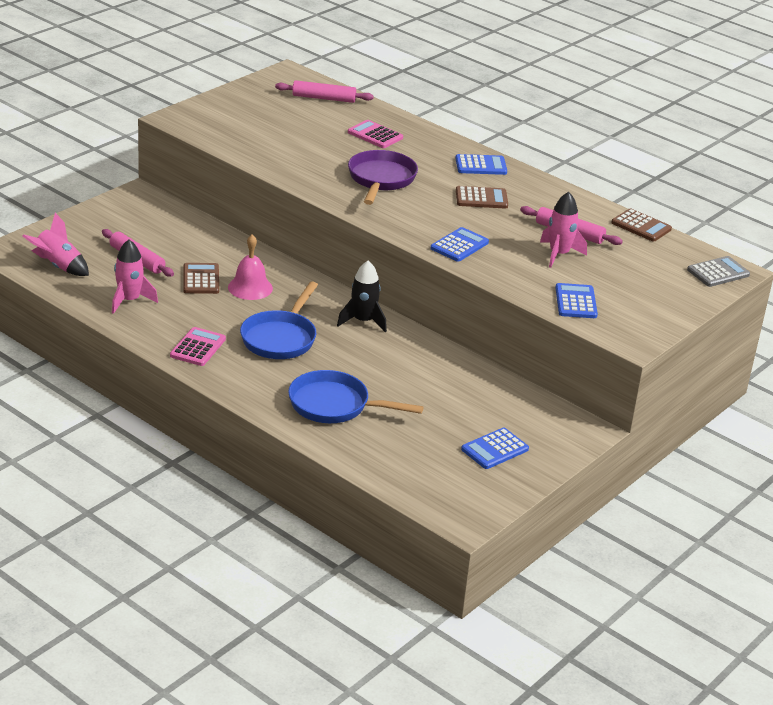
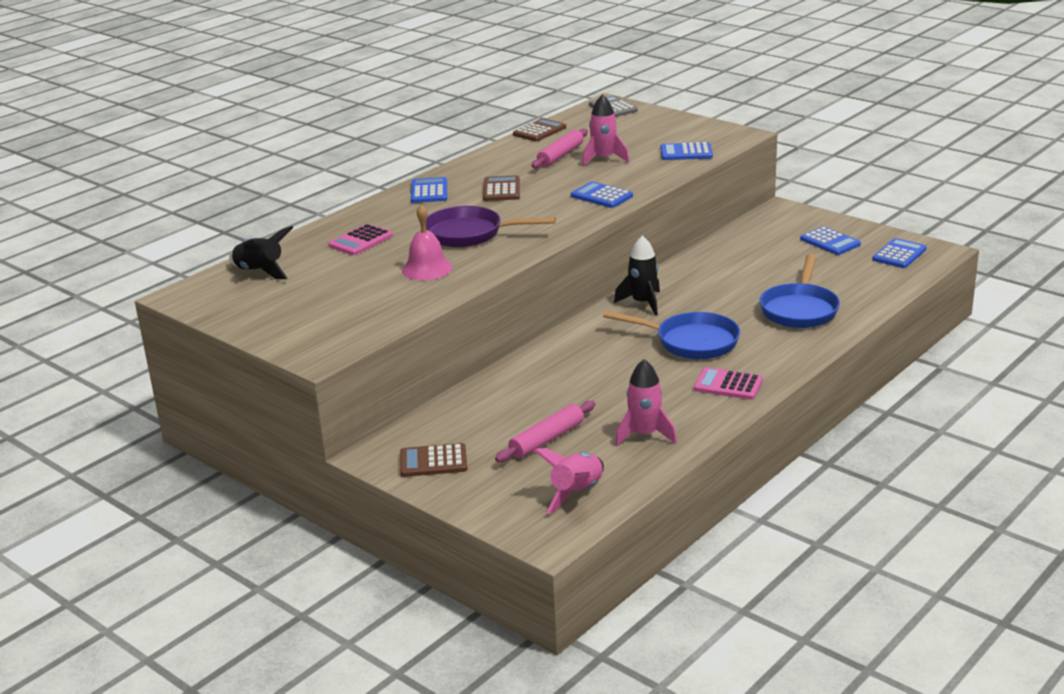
camera: 85 degrees left, 5 degrees down
(201, 279) = (583, 394): brown calculator -> brown calculator (433, 461)
(250, 287) = (593, 365): pink bell -> pink bell (427, 269)
(324, 98) = (260, 272): pink rolling pin -> black rocket
(458, 491) = (899, 254): none -> blue calculator

